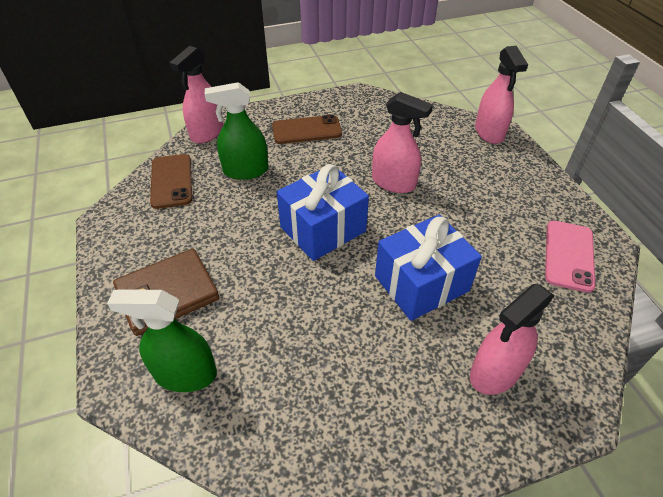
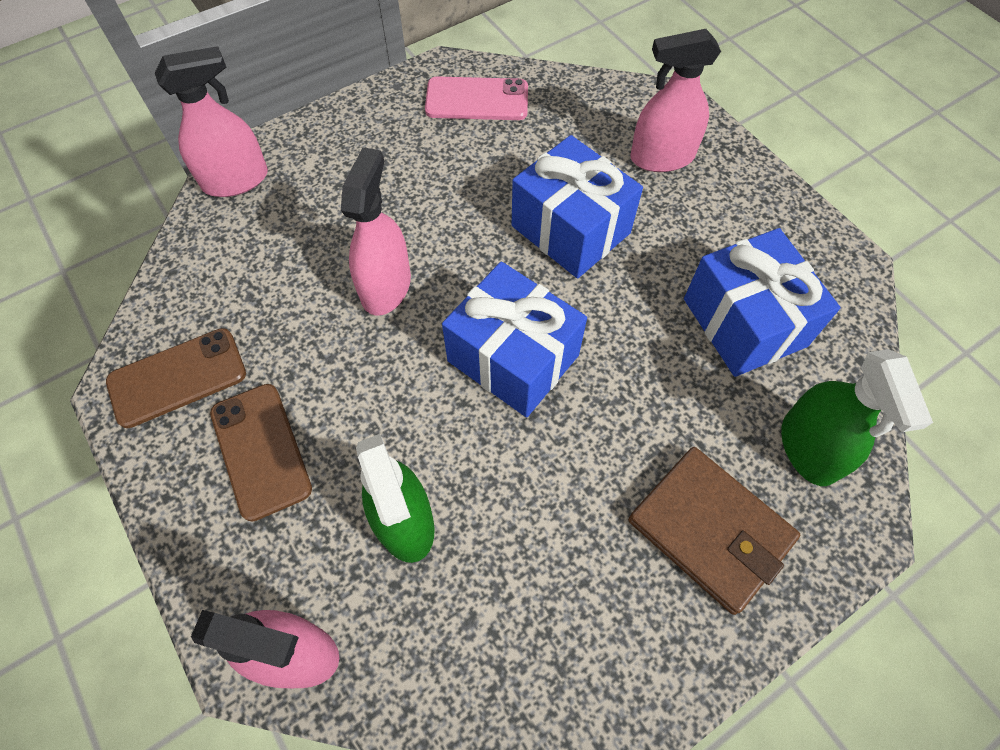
camera: 105 degrees left, 15 degrees up
(172, 181) = (466, 654): brown phone -> brown phone (177, 377)
(303, 373) = (744, 322): none -> blue gift
(495, 372) = (661, 157): pink spray bottle -> pink spray bottle turned 135 degrees clockwise

